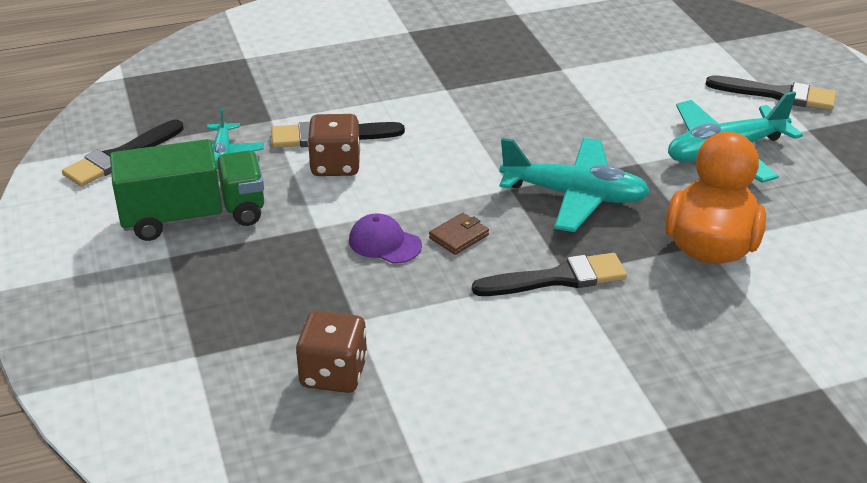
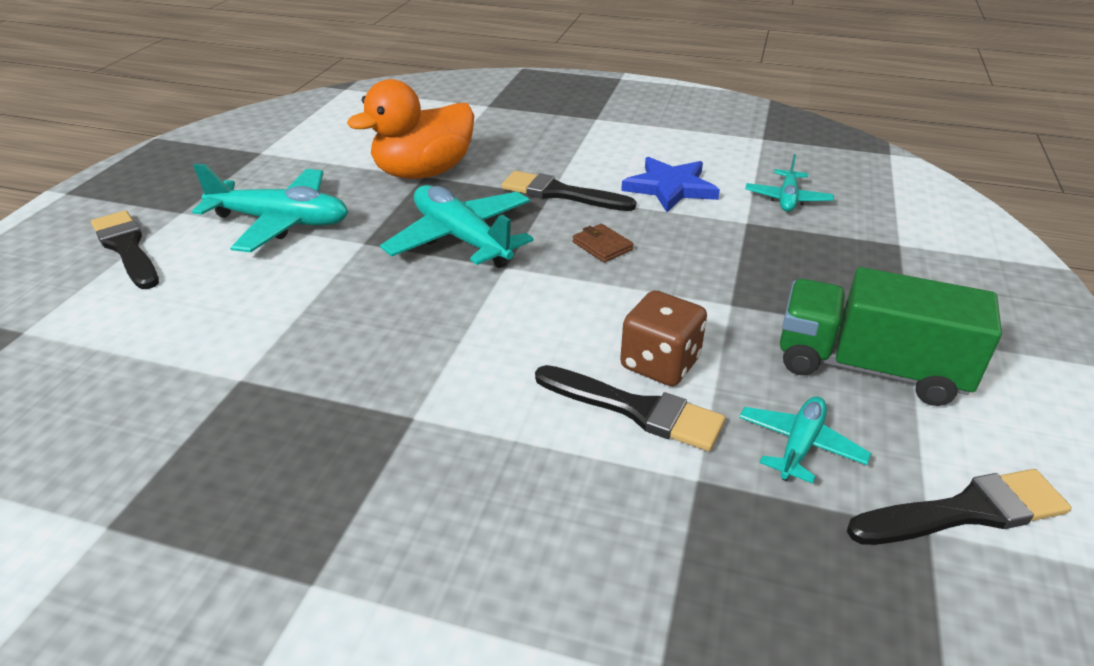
camera: 145 degrees left, 0 degrees up
(333, 374) = (787, 199): brown dice -> turquoise plane
(384, 243) = (674, 265): purple cap -> none
(459, 236) = (602, 246): brown wallet -> brown wallet turned 60 degrees clockwise
(464, 335) = (670, 188): none -> blue star

